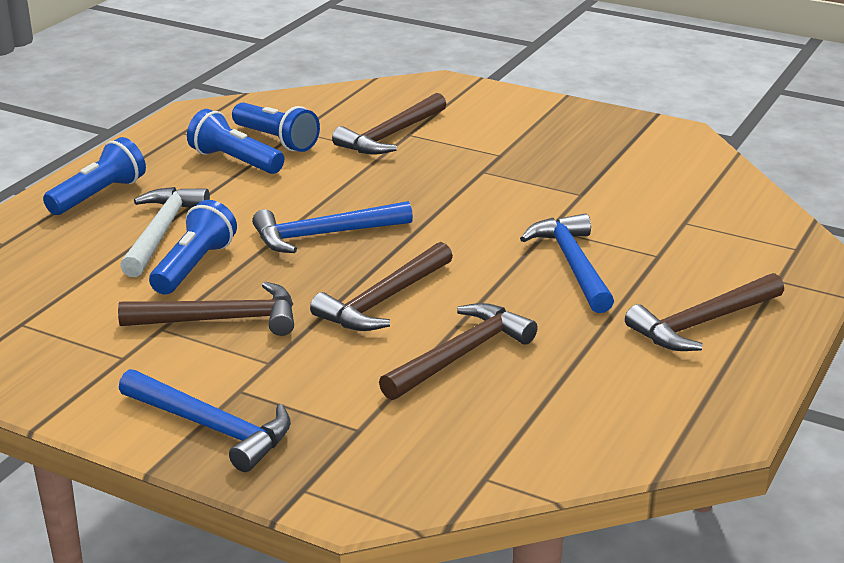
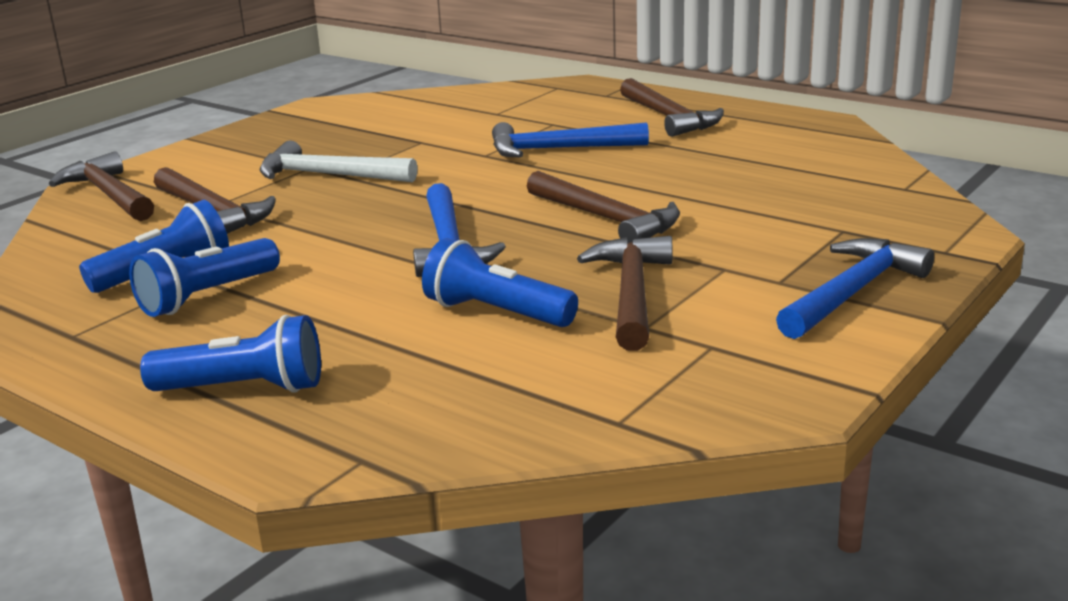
camera: 80 degrees left, 5 degrees down
(99, 195) = (244, 388): blue flashlight -> blue flashlight turned 135 degrees clockwise
(162, 232) = (391, 336): white hammer -> white hammer (328, 175)
(461, 355) = (713, 191): brown hammer -> brown hammer (109, 194)

